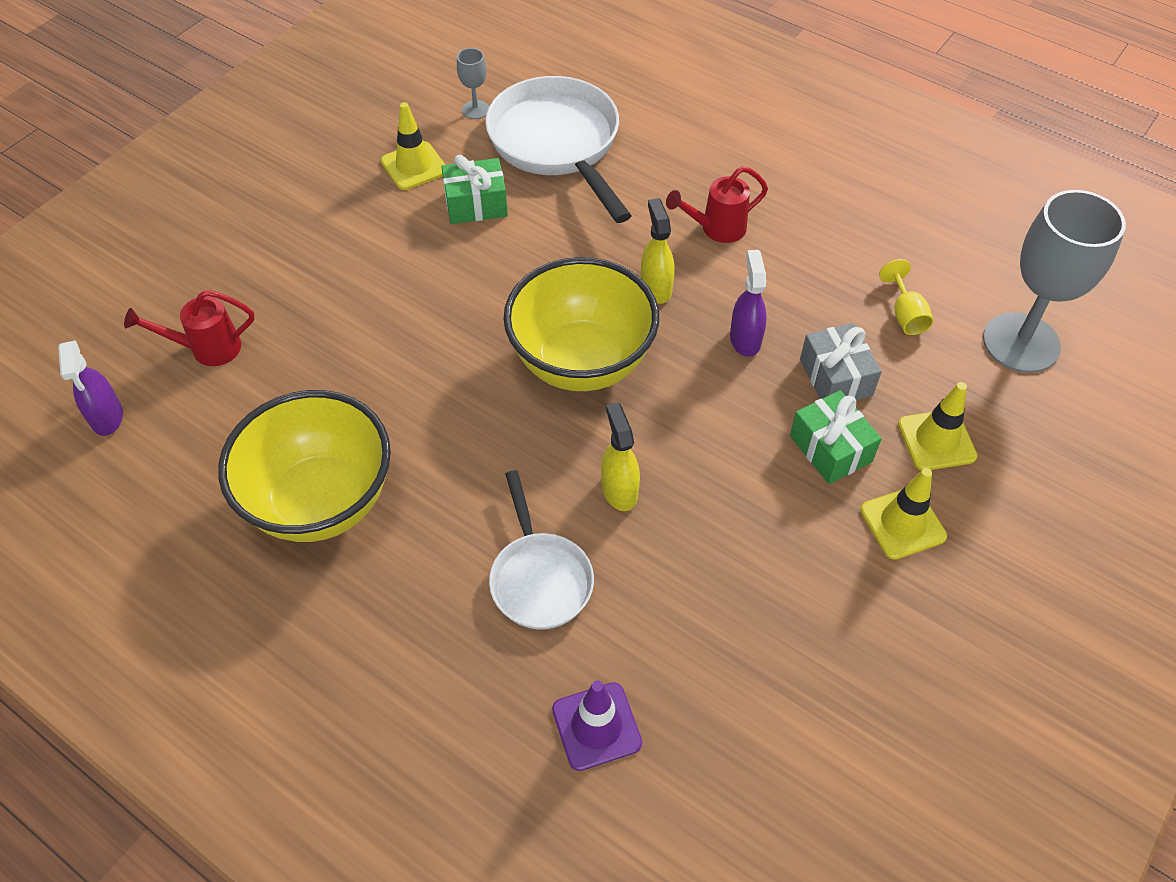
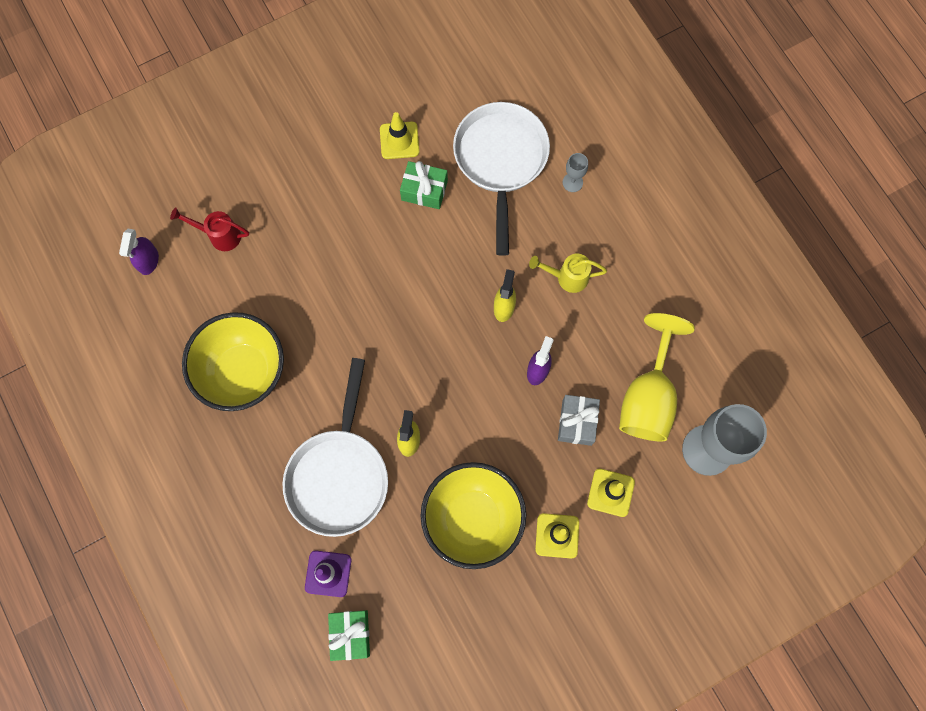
camera: 25 degrees right, 20 degrees up
(475, 110) = (461, 106): grey goblet -> grey goblet (572, 182)
(539, 579) = (339, 475): white pan -> white pan, size x1.69
(581, 362) = (431, 343): yellow bowl -> yellow bowl (472, 519)
(716, 229) = (566, 277): red watering can -> yellow watering can
(830, 449) = (544, 469): green gift -> green gift (350, 634)
(905, 315) = (648, 397): yellow goblet -> yellow goblet, size x2.31

